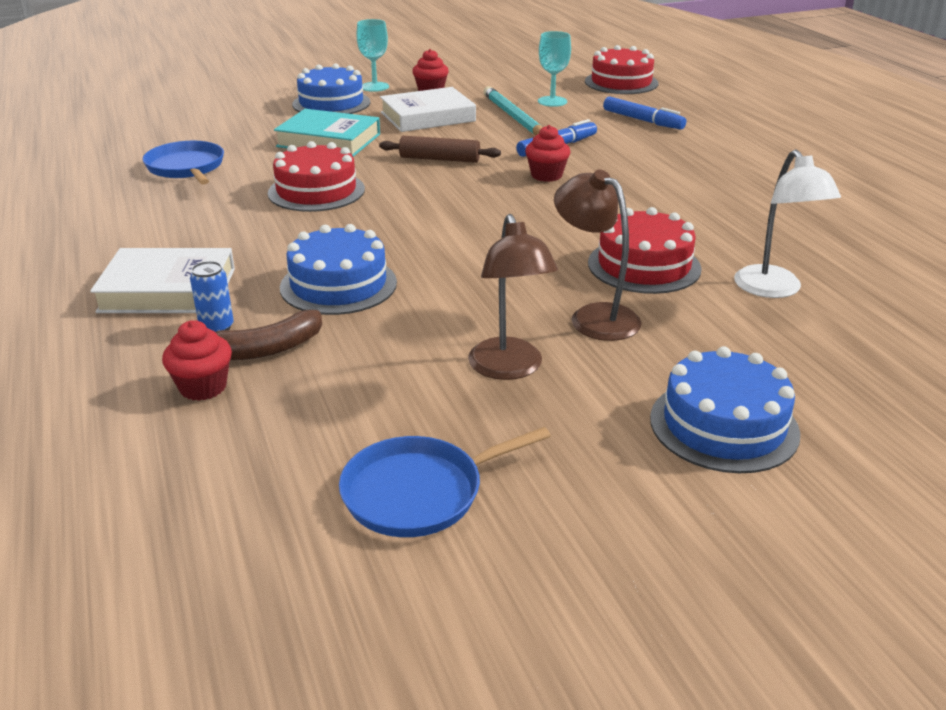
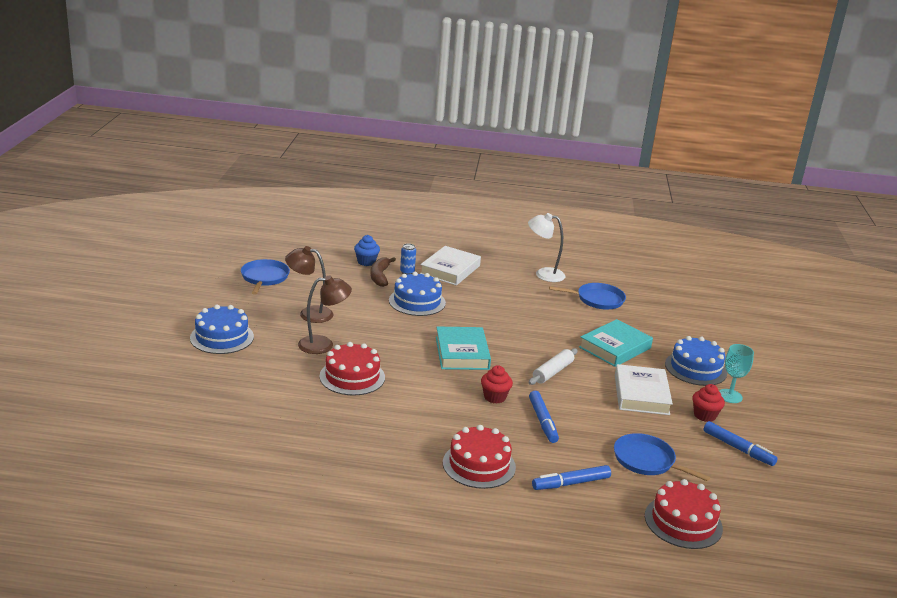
camera: 115 degrees right, 5 degrees down
(203, 387) = (366, 262): red cupcake -> blue cupcake
(316, 191) = (532, 323): red cake -> red cake (479, 465)
(439, 159) = (552, 372): brown rolling pin -> white rolling pin
(466, 214) = (462, 353): none -> turquoise book
(473, 77) = (738, 448): none -> blue marker
(513, 117) = (619, 428): turquoise pencil -> none
(552, 101) = (647, 461): turquoise goblet -> blue pan
(774, 290) = (288, 400): white lamp -> white lamp (543, 274)

